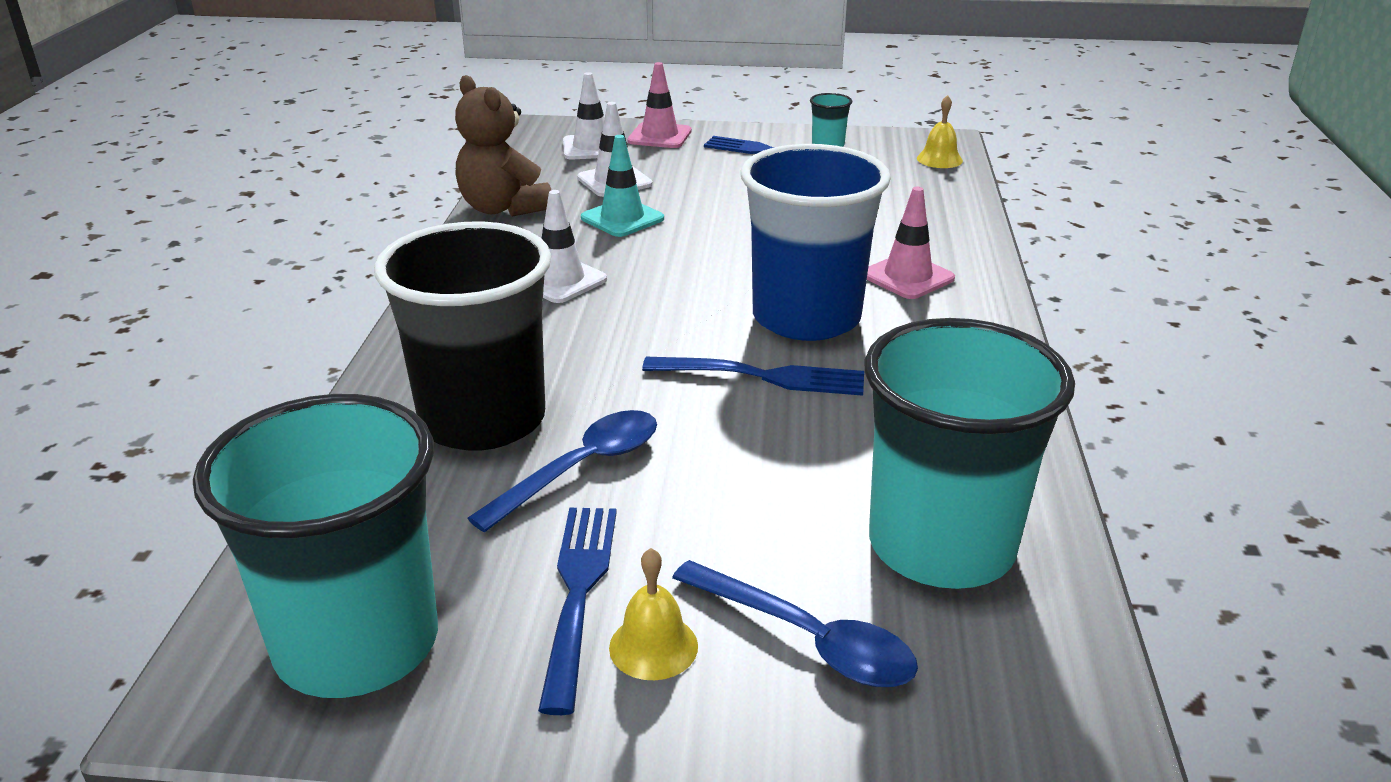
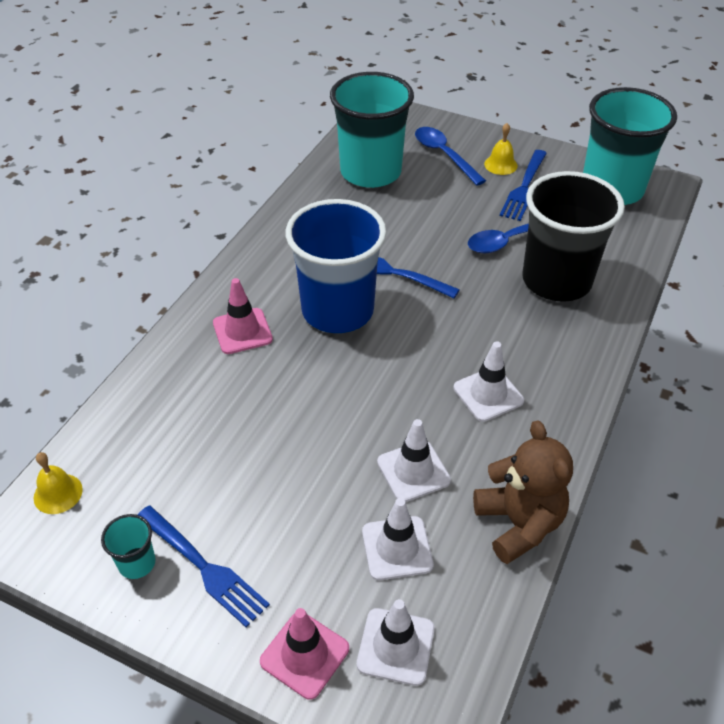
camera: 160 degrees left, 15 degrees up
(622, 218) = (413, 471): turquoise traffic cone -> white traffic cone

